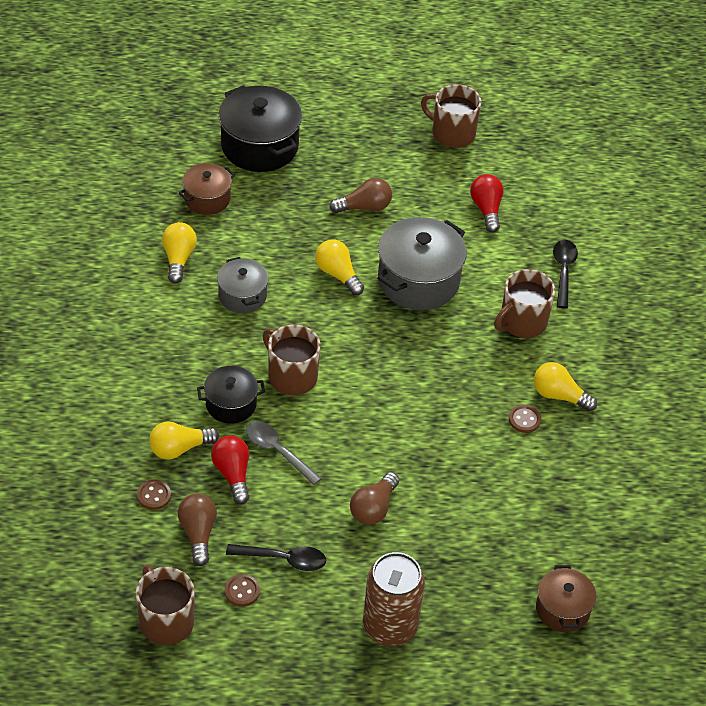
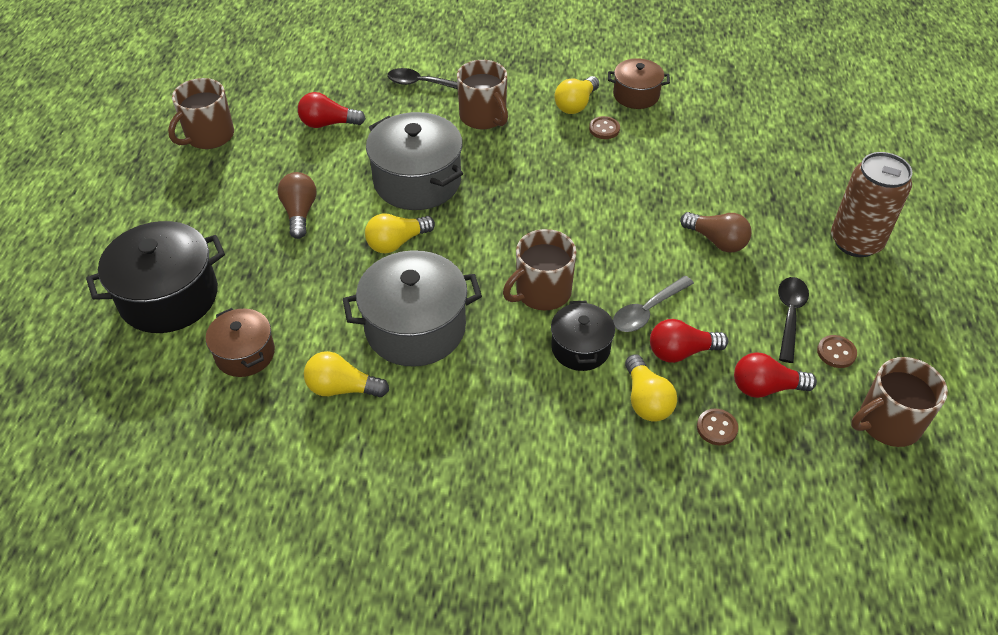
camera: 80 degrees left, 0 degrees up
(198, 533) = (765, 387): brown light bulb -> red light bulb
(242, 295) = (415, 328): grey pot -> grey pot, size x1.73
(562, 609) = (813, 131): brown pot -> brown pot (636, 95)

